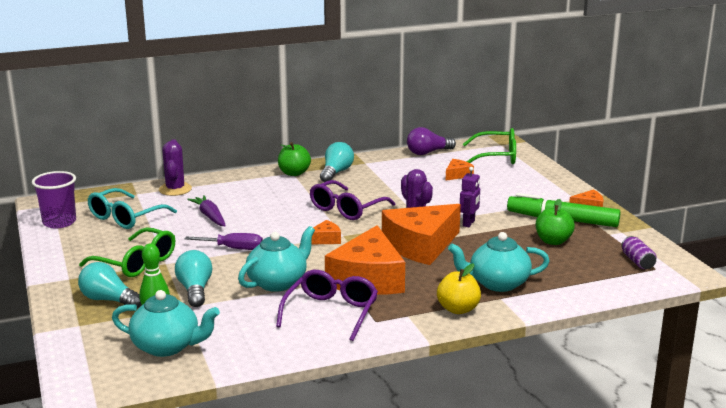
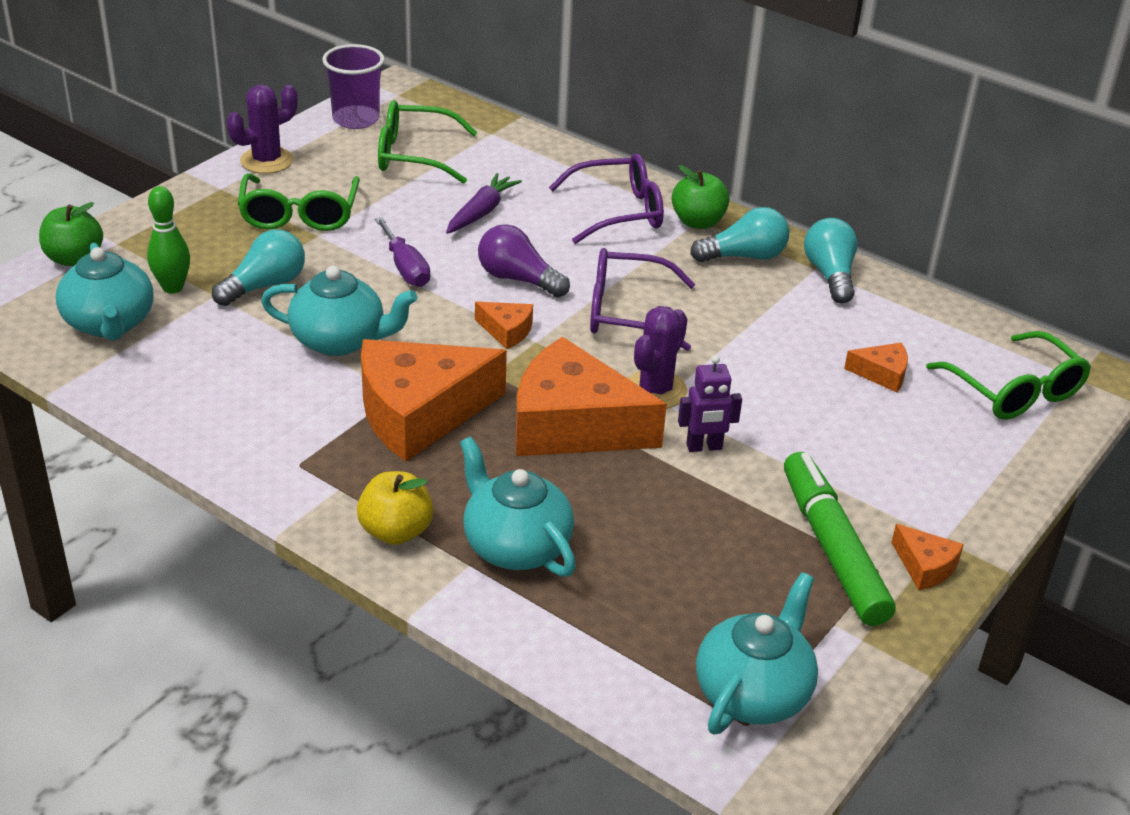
camera: 55 degrees right, 15 degrees up
(109, 300) = (190, 237): turquoise light bulb -> turquoise light bulb (830, 275)
(126, 217) = (415, 155): turquoise glasses -> green glasses
(175, 189) = (534, 154): purple cactus -> purple cactus (267, 161)
(331, 313) = (291, 416): purple glasses -> purple glasses (617, 212)
(428, 153) = (935, 314): purple light bulb -> purple light bulb (518, 279)
(553, 241) = (732, 562): green apple -> green apple (74, 258)
(637, 261) = (753, 692): purple can -> turquoise teapot

